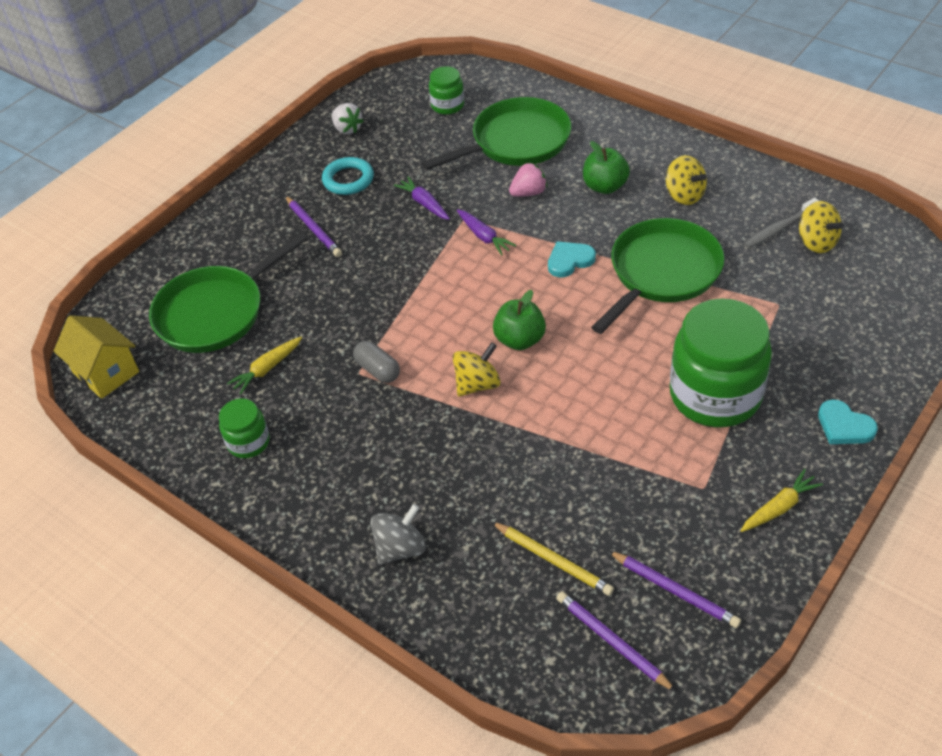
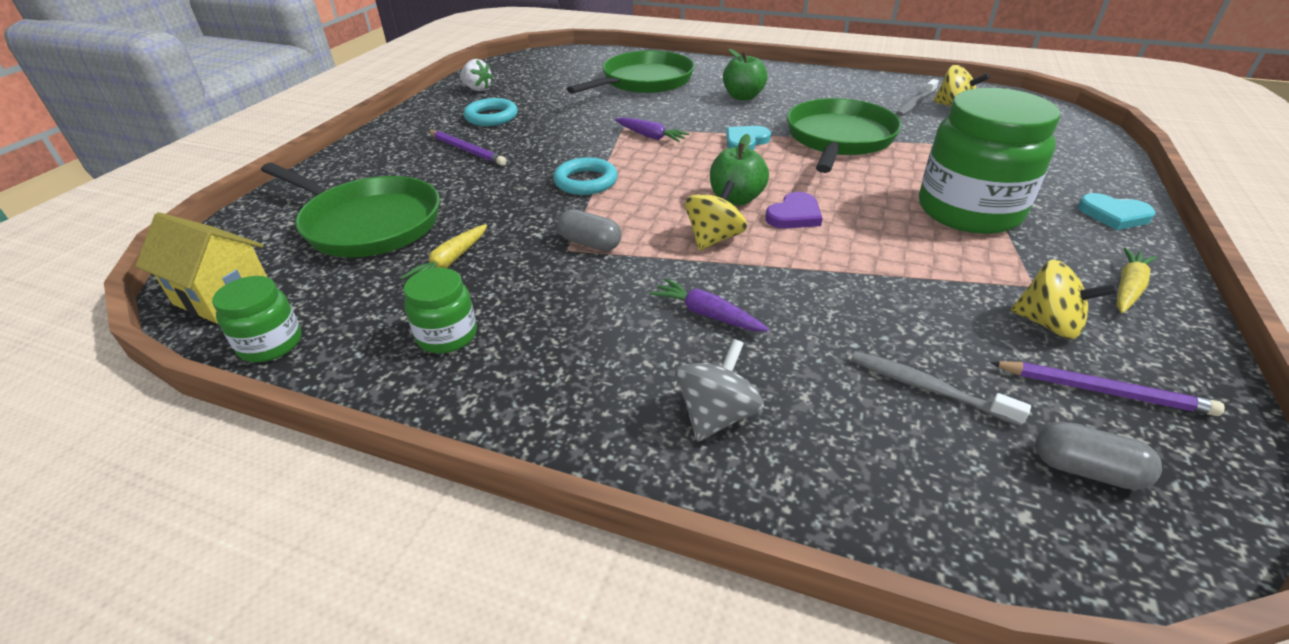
camera: 20 degrees left, 10 degrees down
(215, 312) = (368, 224): green pan -> green pan turned 90 degrees counterclockwise
(401, 292) = (586, 181): none -> turquoise ring
(424, 204) = (577, 123): purple carrot -> purple carrot (707, 314)
(447, 105) = (568, 69): green jar -> green jar (271, 344)
(528, 193) = (675, 107): pink strawberry -> none
(553, 560) = (927, 388): yellow pencil -> grey toothbrush
(558, 370) = (794, 215): none -> purple heart
(612, 642) = (1086, 470): purple pencil -> grey capsule
(684, 195) = (817, 94): yellow spinning top -> yellow spinning top (1048, 324)

